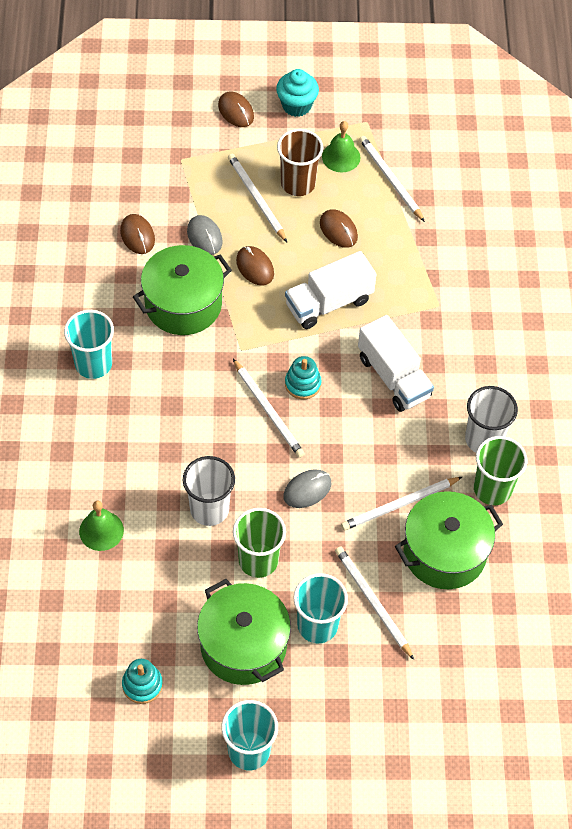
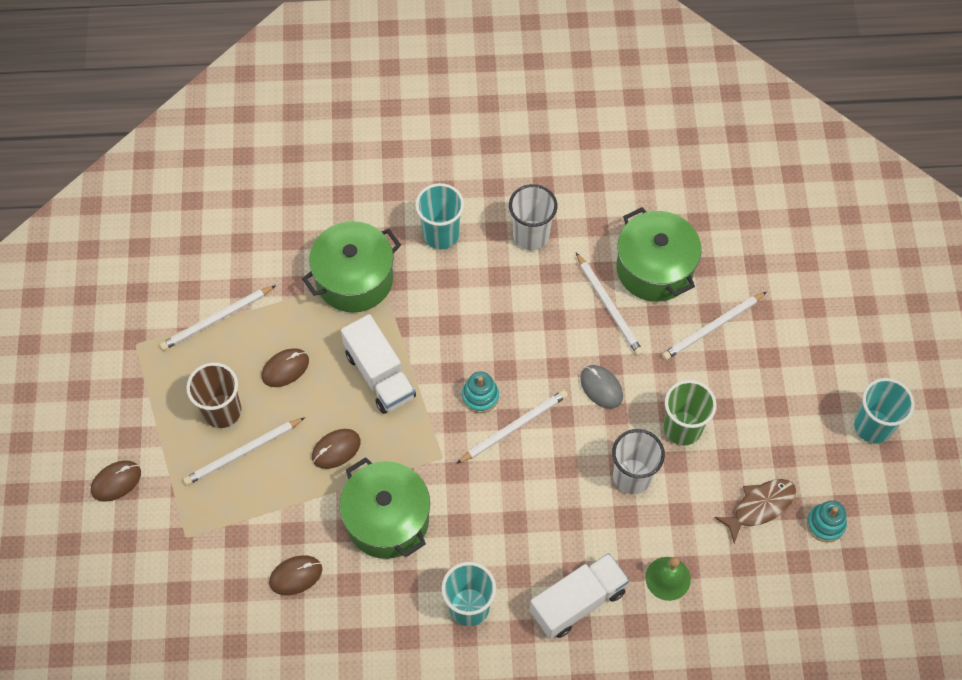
camera: 90 degrees left, 5 degrees up
(167, 623) = (759, 506): none -> brown fish
(204, 237) = (296, 504): grey mouse -> none
(243, 645) = (772, 437): green pot -> green pot (354, 279)
(296, 105) = (110, 417): turquoise cupcake -> none
(317, 625) = (742, 373): turquoise cup -> turquoise cup (441, 234)
(341, 157) = (185, 369): green bell -> none
(393, 377) = (466, 313): white truck -> white truck (577, 602)
(492, 489) = (584, 229): green cup -> none

